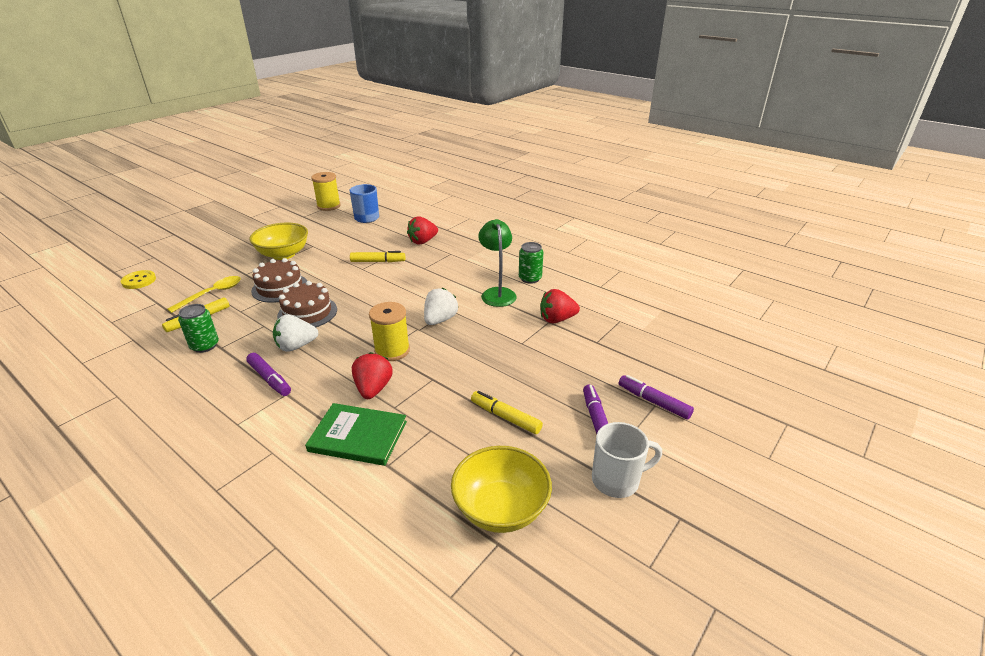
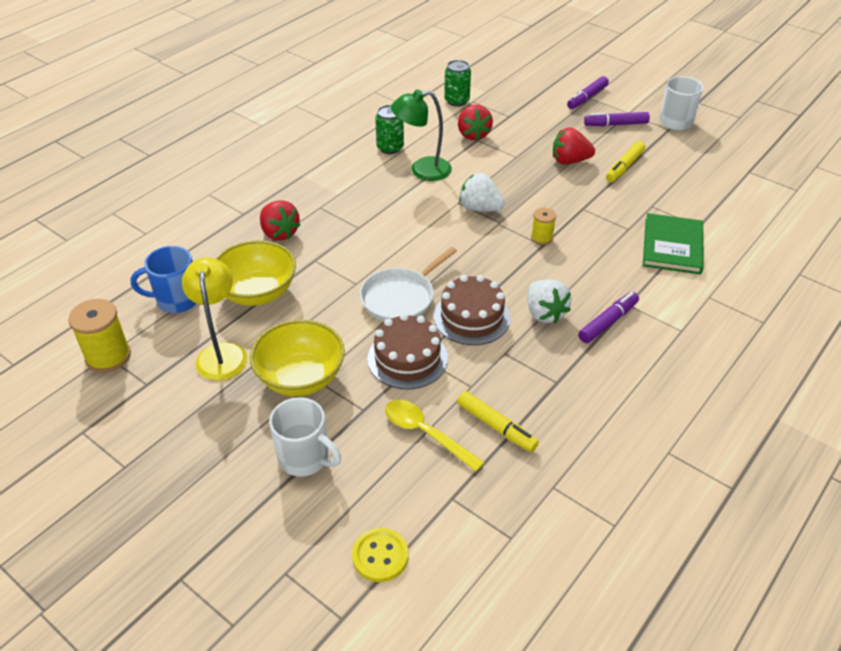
camera: 90 degrees left, 10 degrees up
(205, 346) = (556, 399): green can -> green can (456, 101)
(221, 258) = (305, 458): none -> white mug
(316, 232) = (221, 353): none -> yellow lamp
(340, 285) = (400, 297): none -> white pan
(373, 389) = (606, 244): red strawberry -> red strawberry (569, 161)
(378, 261) = (336, 270): yellow marker -> none
(392, 350) = (541, 238): yellow spool -> yellow spool, size x0.58
(501, 508) = (720, 170): yellow bowl -> yellow bowl (257, 292)

